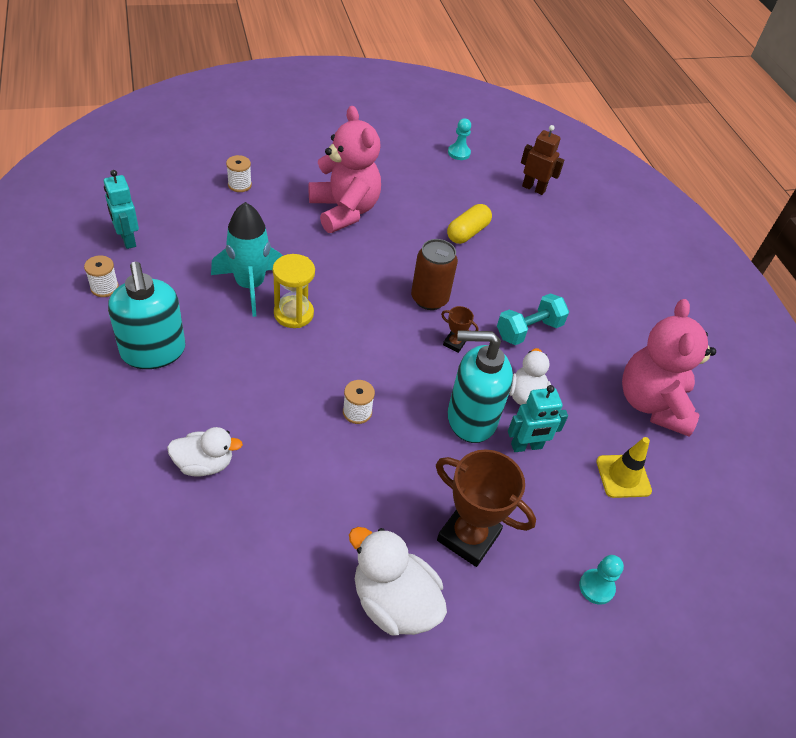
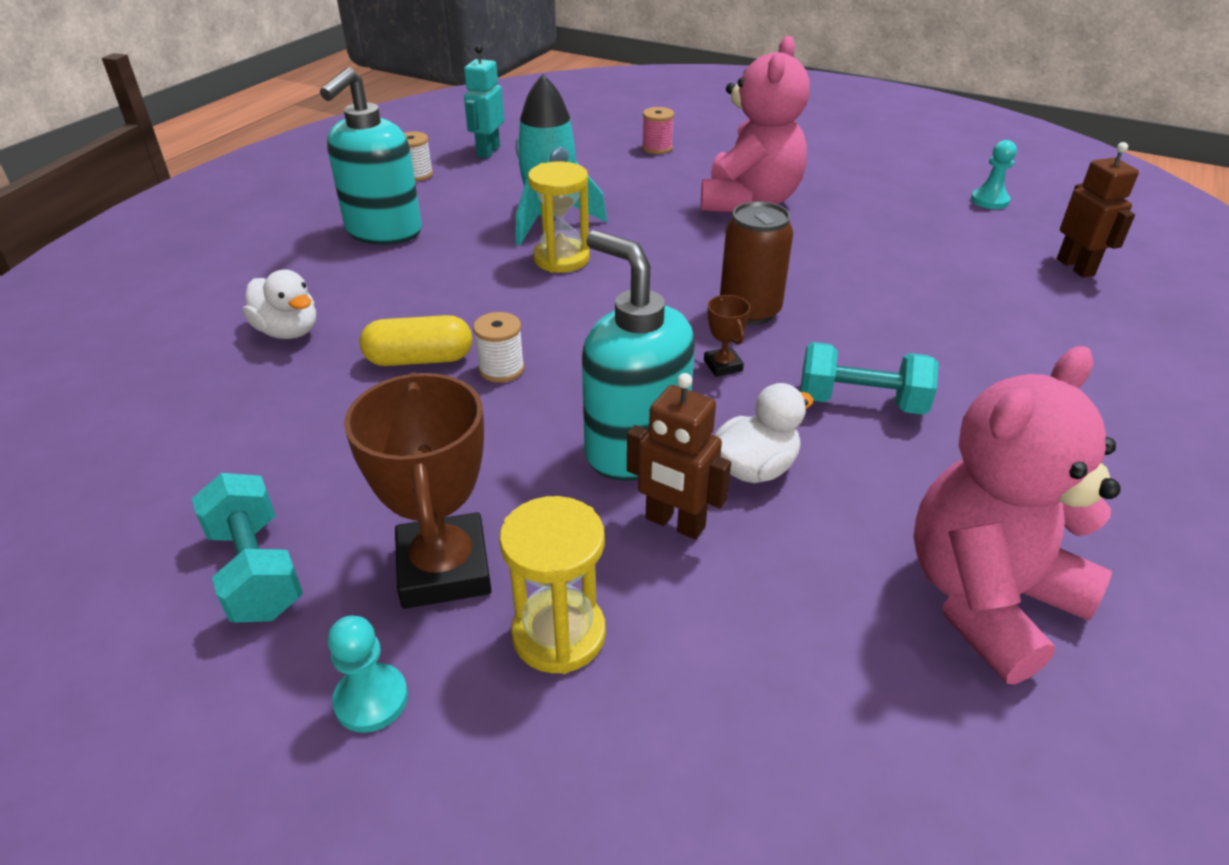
camera: 50 degrees right, 10 degrees down
(239, 185) = (657, 148): white spool -> pink spool
(393, 602) = (256, 571): white duck -> turquoise dumbbell
(467, 232) = (898, 273): yellow capsule -> yellow capsule (420, 359)
(526, 446) = (674, 523): turquoise robot -> brown robot
(543, 529) = (559, 634): none -> yellow hourglass
(596, 587) = (535, 774): turquoise pawn -> turquoise pawn (371, 699)
(623, 476) = (794, 660): yellow traffic cone -> none

